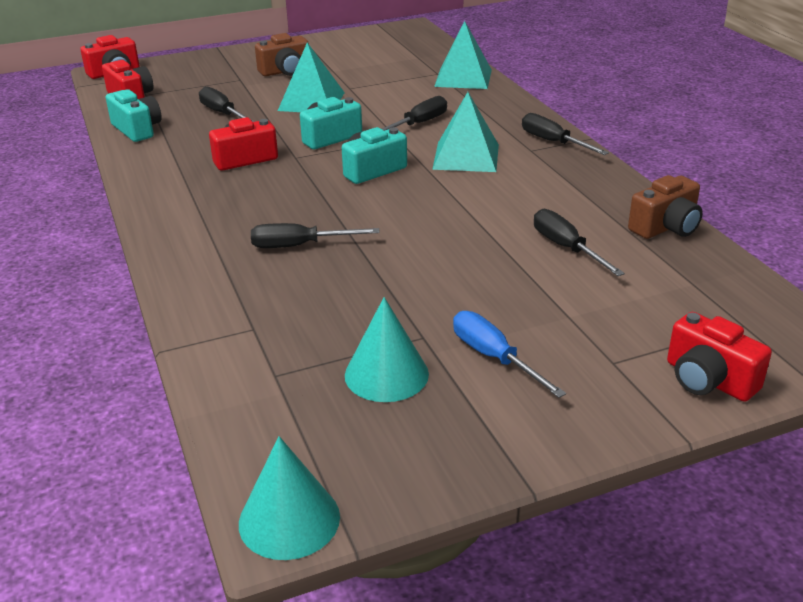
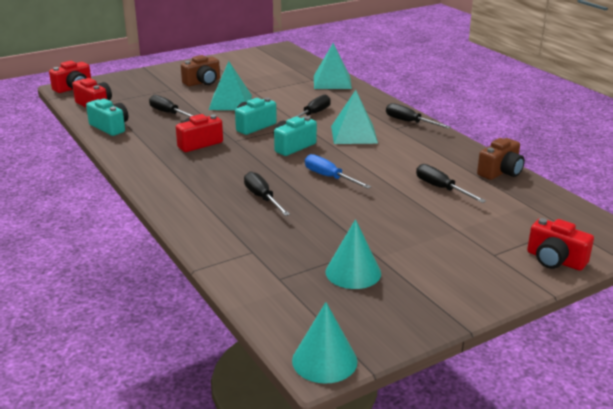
camera: 10 degrees left, 5 degrees down
(299, 246) = (262, 198): black screwdriver -> black screwdriver turned 75 degrees clockwise
(494, 357) = (418, 257): blue screwdriver -> blue screwdriver (329, 177)

